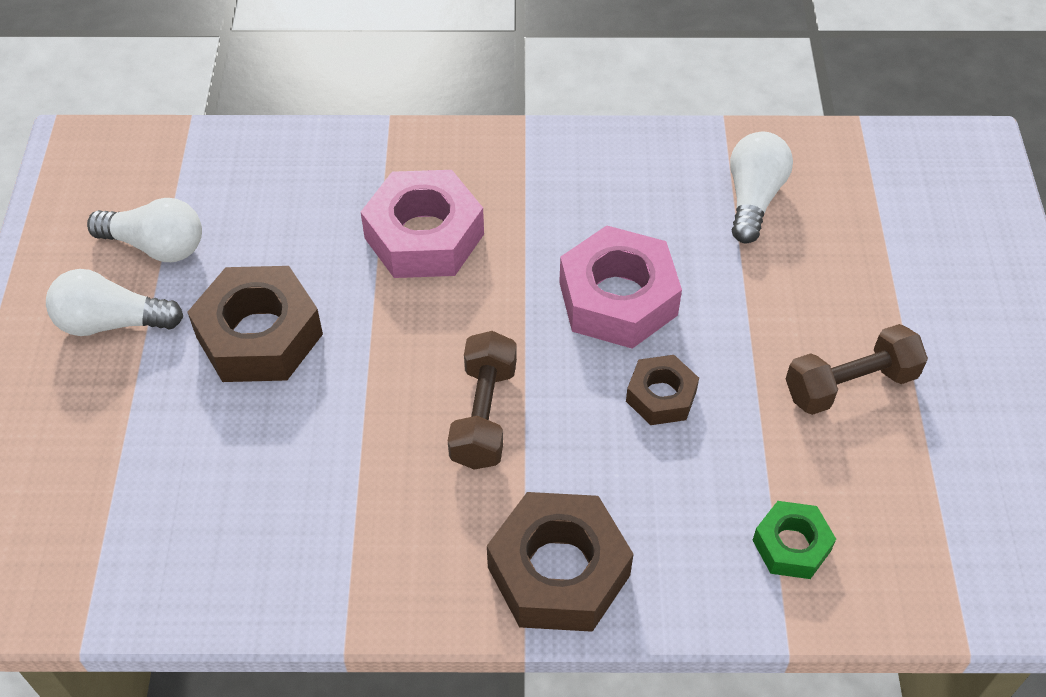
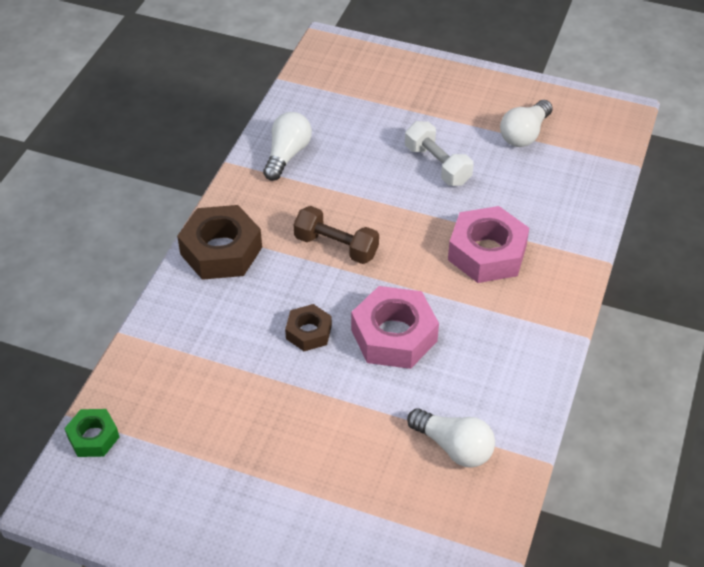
camera: 110 degrees right, 5 degrees down
(112, 322) = (472, 110): white light bulb -> white light bulb (287, 155)
(259, 335) = (437, 165): brown nut -> white dumbbell
(791, 545) = (177, 357): green nut -> green nut (93, 437)
(850, 385) = (268, 436): brown dumbbell -> none

